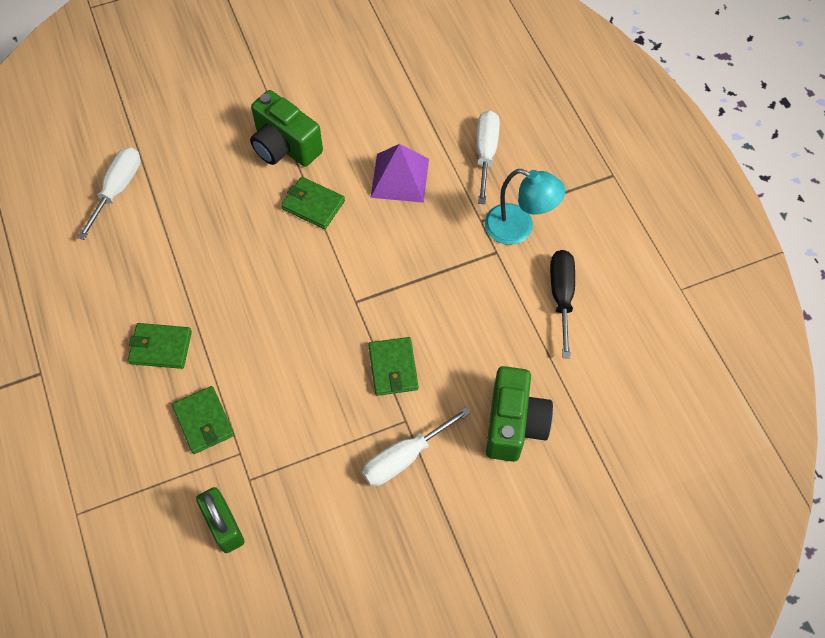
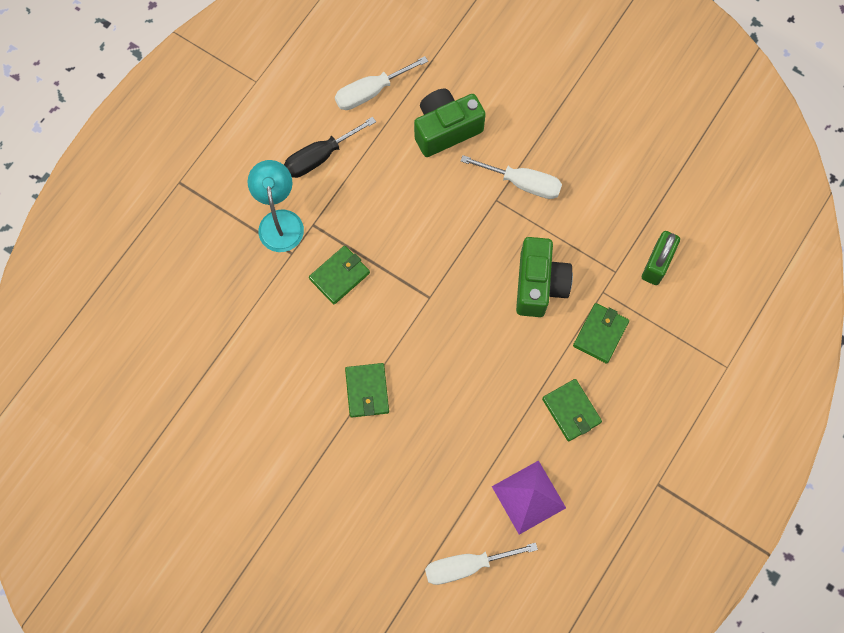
camera: 125 degrees left, 10 degrees up
(285, 146) = (326, 457): green camera -> green camera (539, 285)
(393, 368) = (463, 234): green wallet -> green wallet (339, 276)
(399, 177) = (293, 341): purple pyramid -> purple pyramid (528, 497)
(486, 153) = (222, 290): white screwdriver -> white screwdriver (370, 92)

